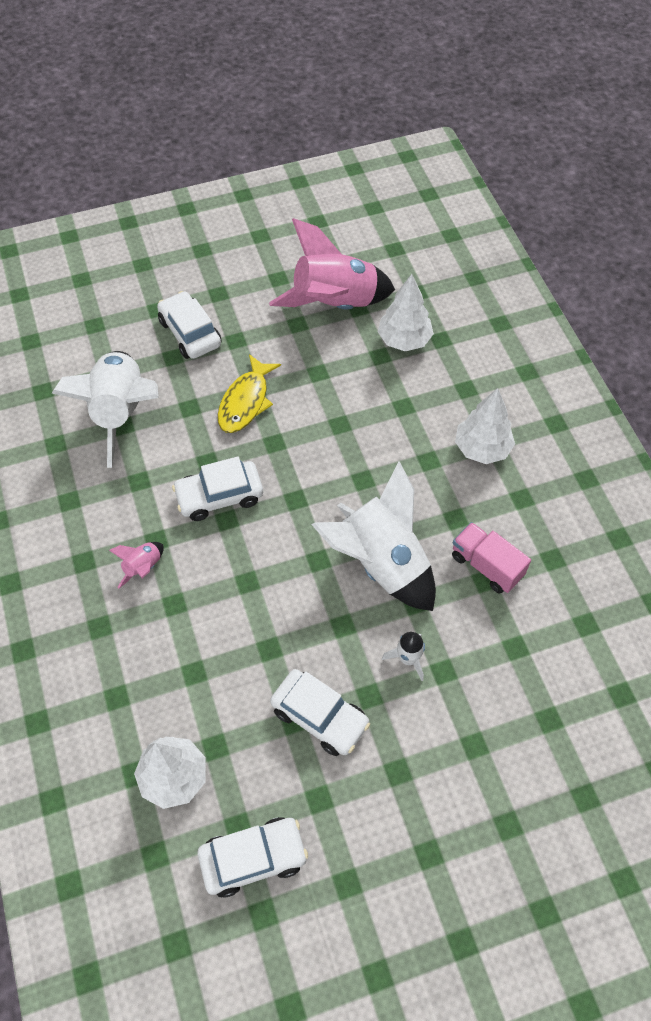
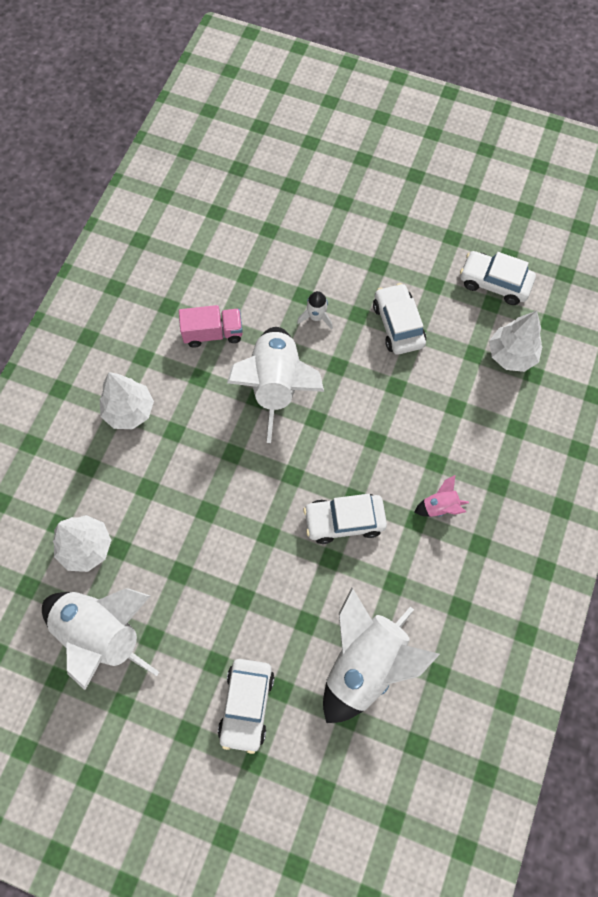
camera: 140 degrees left, 10 degrees up
(219, 496) = (344, 521): white car -> white car turned 150 degrees clockwise
(245, 401) = (258, 591): yellow fish -> none
(334, 304) = (103, 633): pink rocket -> white rocket
(486, 566) = (213, 333): pink truck -> pink truck turned 90 degrees counterclockwise

